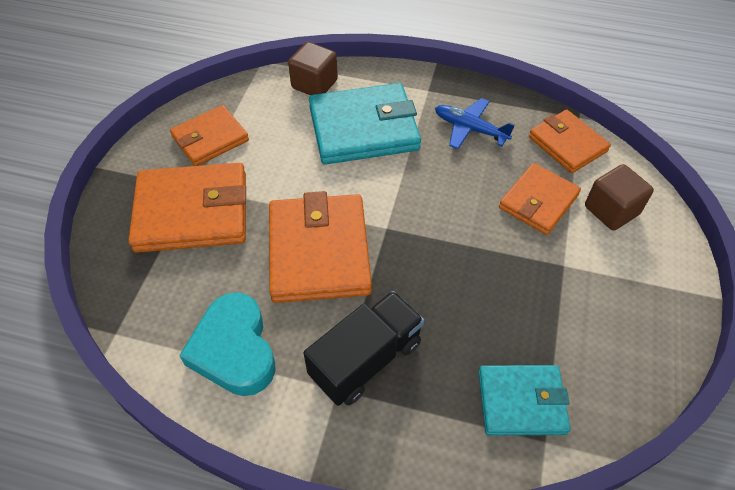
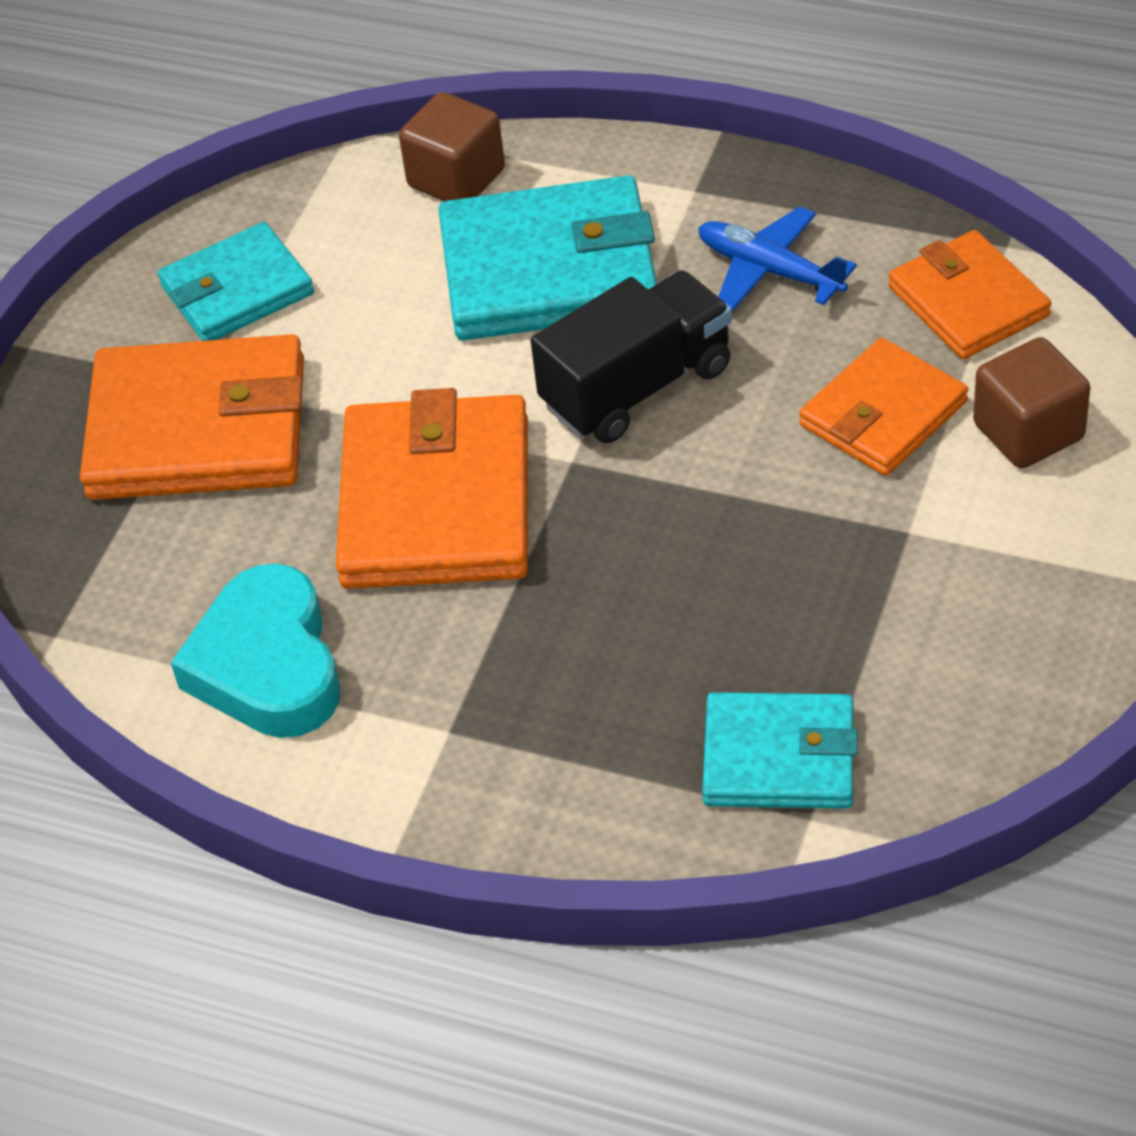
camera: 10 degrees right, 5 degrees down
(210, 138) = (237, 290): orange wallet -> turquoise wallet
(366, 359) = (505, 685): black truck -> black truck (637, 387)

